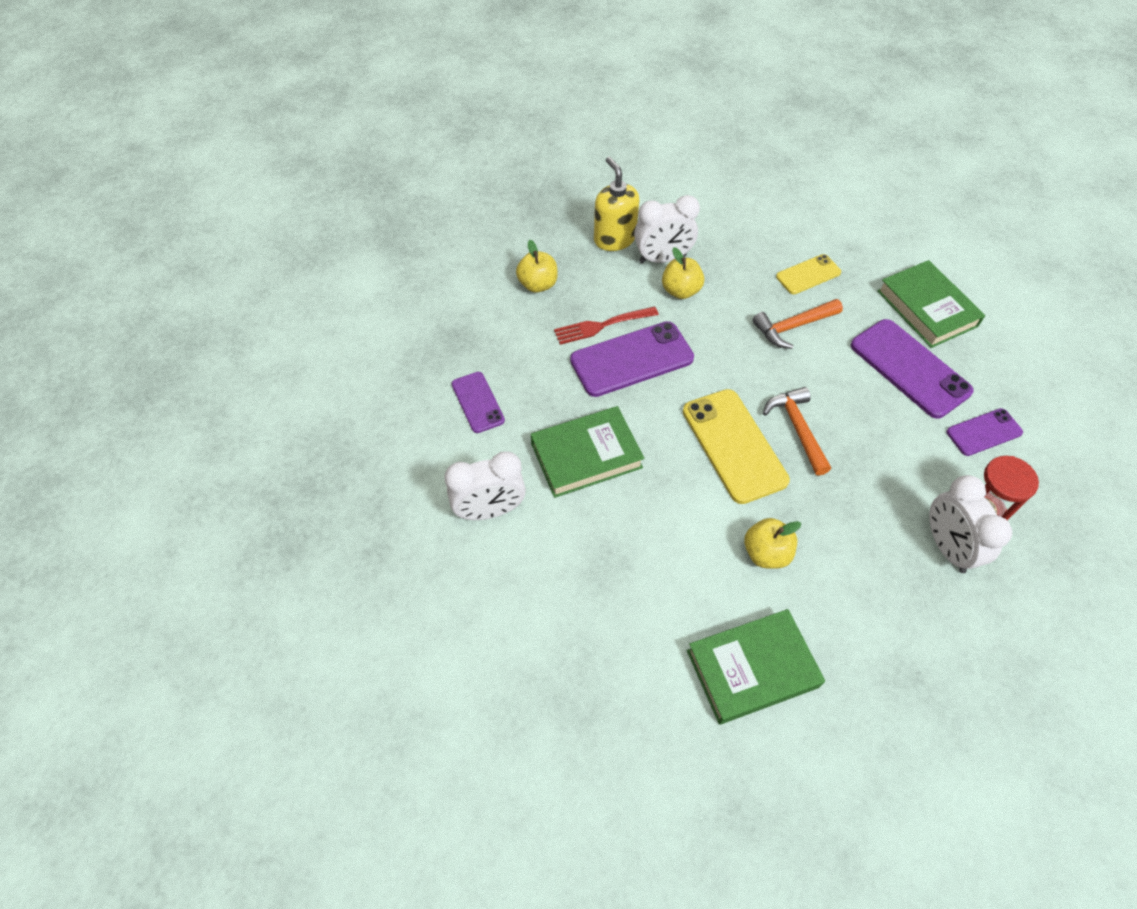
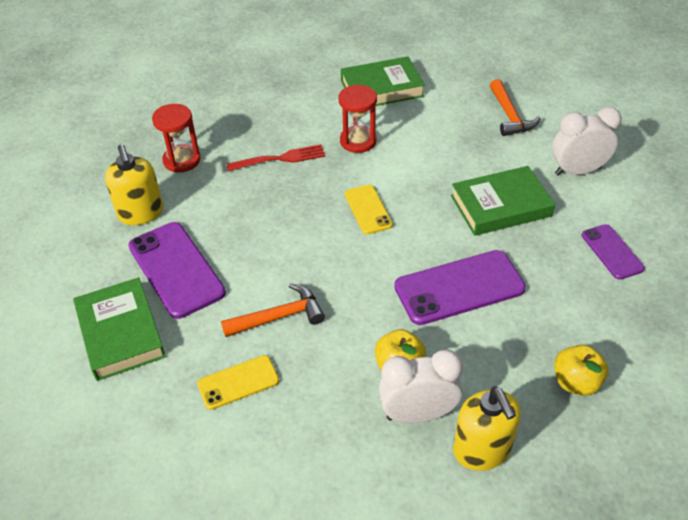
camera: 175 degrees left, 10 degrees down
(602, 325) = (492, 326): red fork -> red fork (279, 159)
(733, 445) = (368, 209): yellow phone -> yellow phone, size x0.57
(766, 553) = (358, 141): yellow apple -> red hourglass
(797, 428) = (307, 221): orange hammer -> orange hammer (509, 116)
(947, 547) = (220, 141): white clock -> none
(983, 432) = (141, 213): purple phone -> yellow soap dispenser

